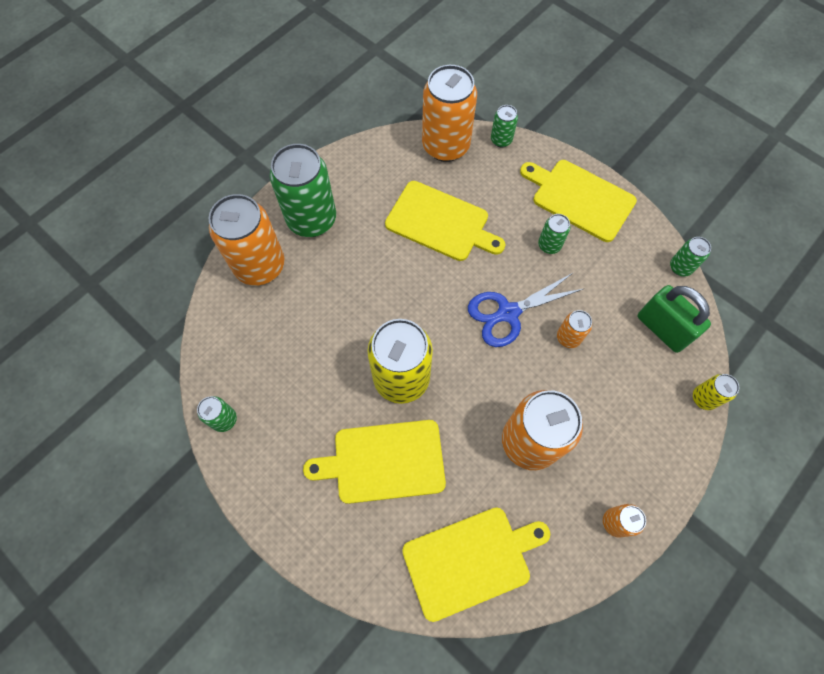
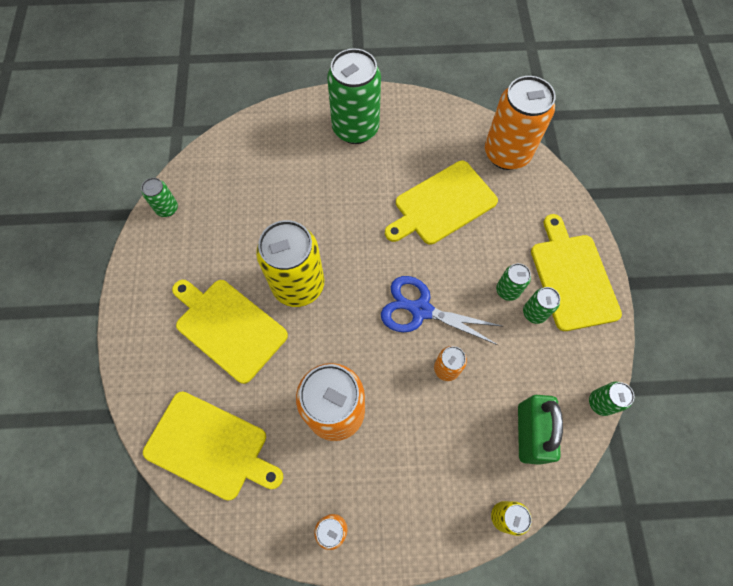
camera: 45 degrees right, 0 degrees up
(260, 266) = (290, 131): orange can -> none
(440, 222) = (442, 204): yellow cutting board -> yellow cutting board turned 75 degrees clockwise
(501, 140) = (556, 183): green can -> green can (534, 313)

